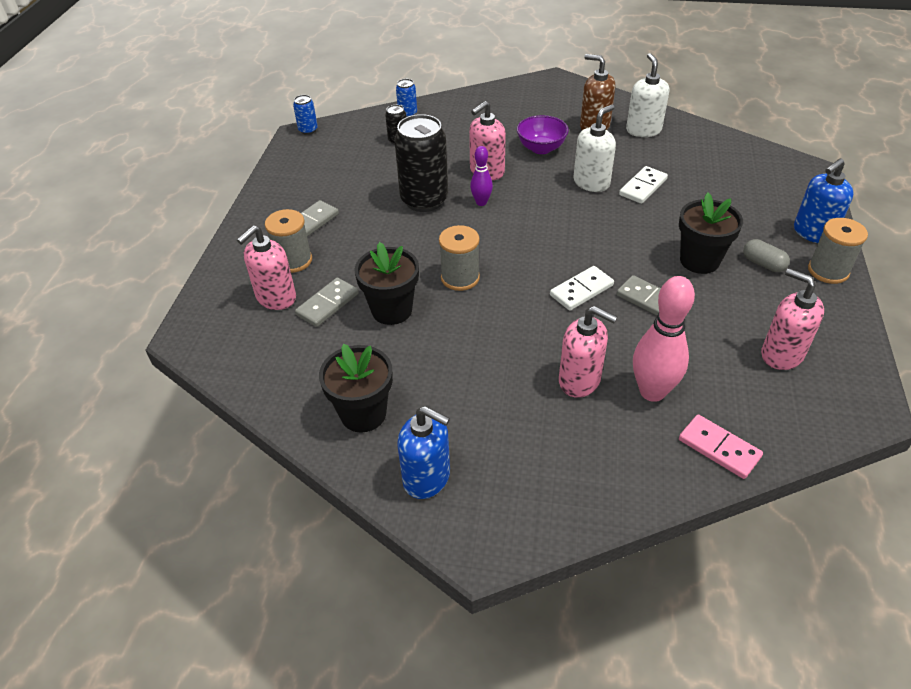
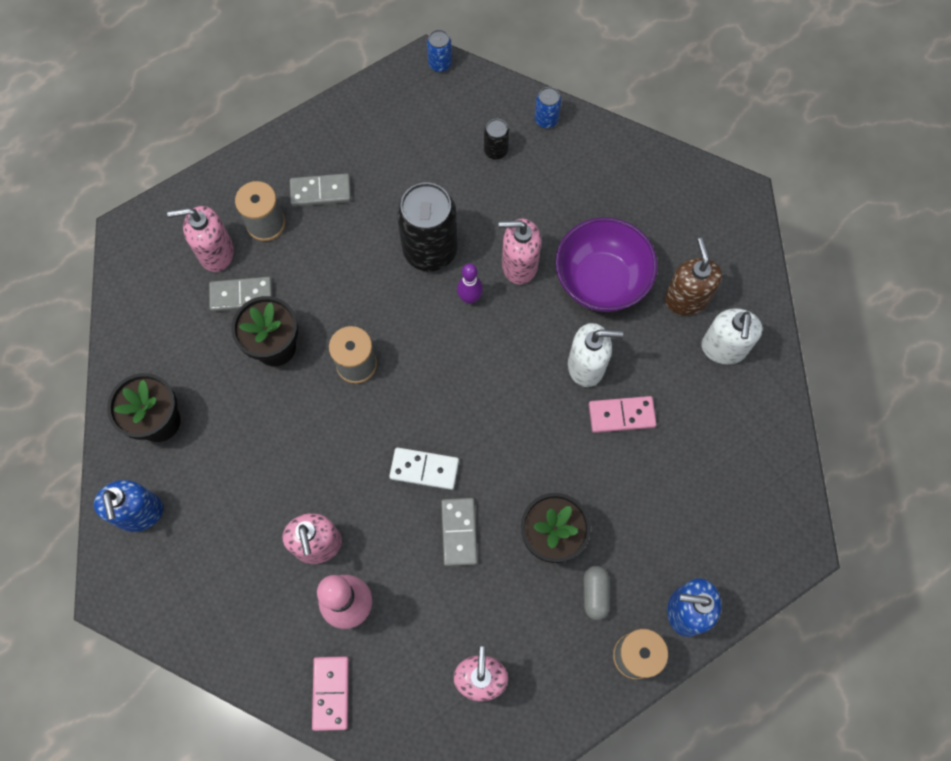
camera: 45 degrees right, 25 degrees up
(541, 148) = (601, 281): purple bowl -> purple bowl, size x1.56
(643, 130) = (723, 348): white soap dispenser -> white soap dispenser turned 150 degrees clockwise
(643, 187) = (621, 415): white domino -> pink domino

